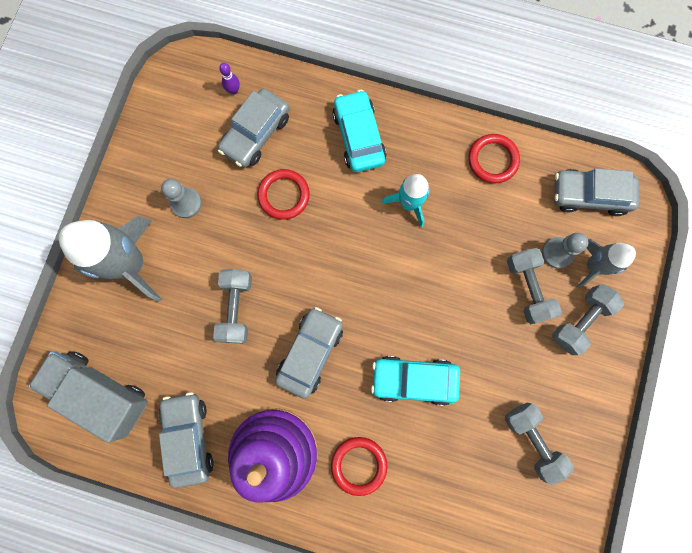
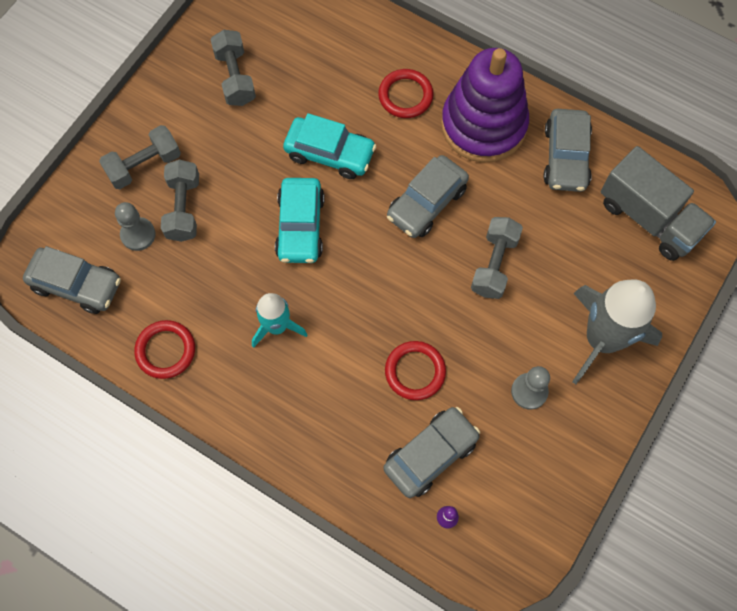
camera: 165 degrees left, 10 degrees down
(358, 137) = (309, 418): turquoise car -> turquoise car (300, 226)
(593, 266) = (106, 212): grey rocket -> none

